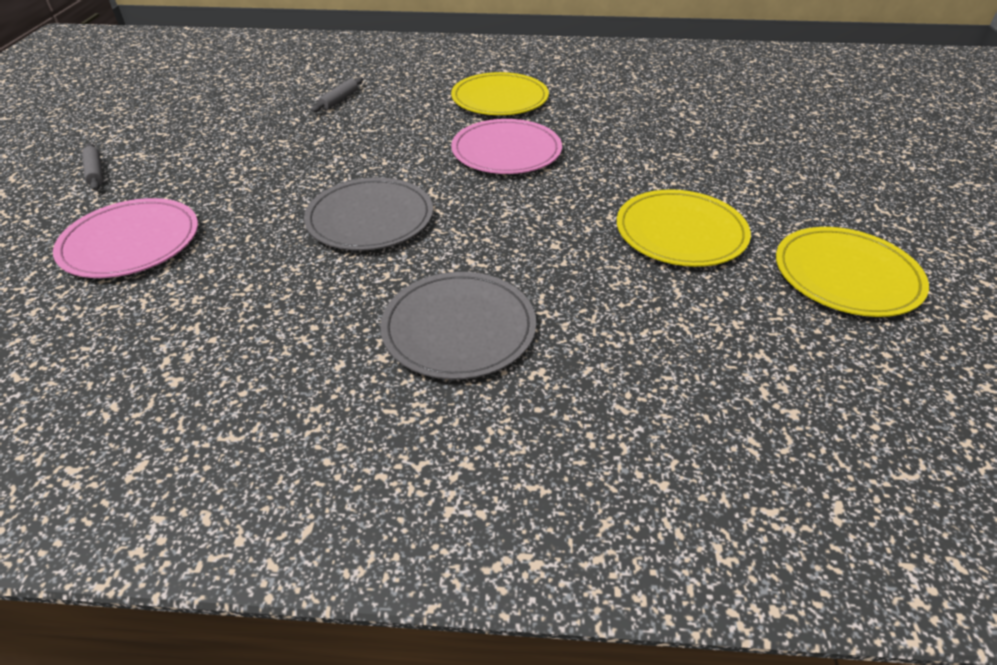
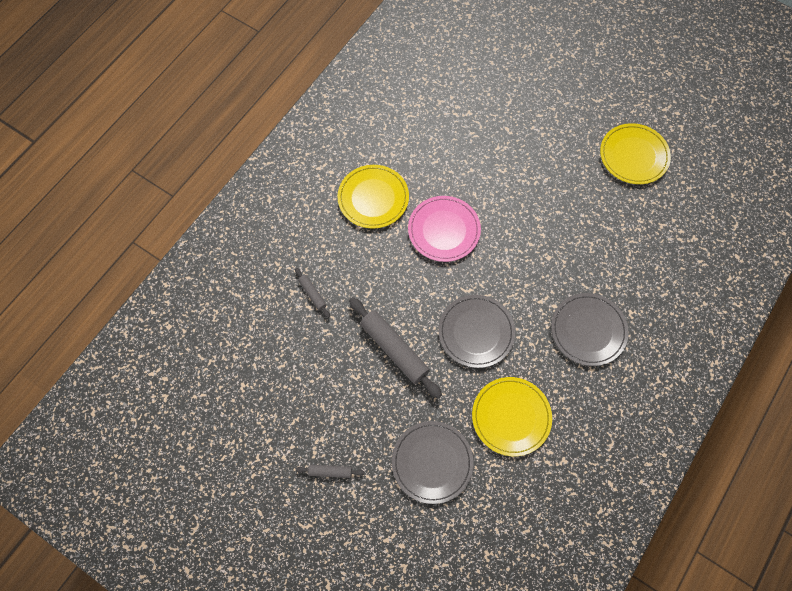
camera: 60 degrees left, 25 degrees up
(131, 242) = (432, 462): pink plate -> grey plate
(299, 166) = (394, 349): none -> grey rolling pin
(680, 232) = (568, 197): yellow plate -> yellow plate (511, 417)

